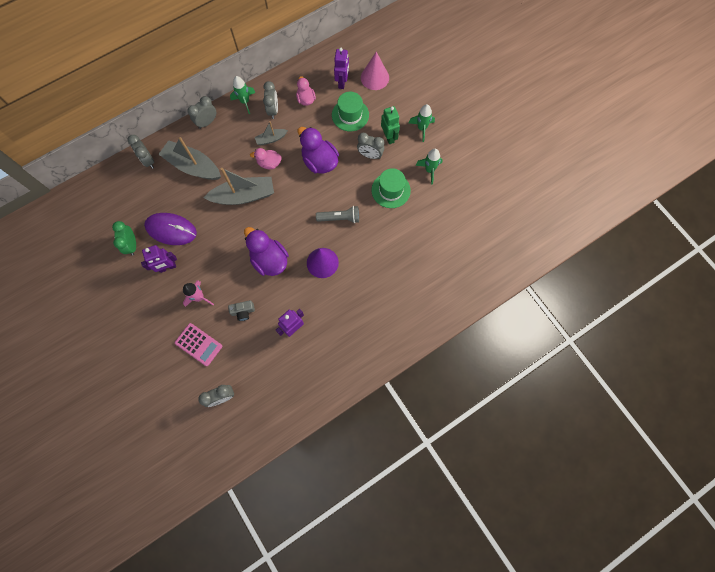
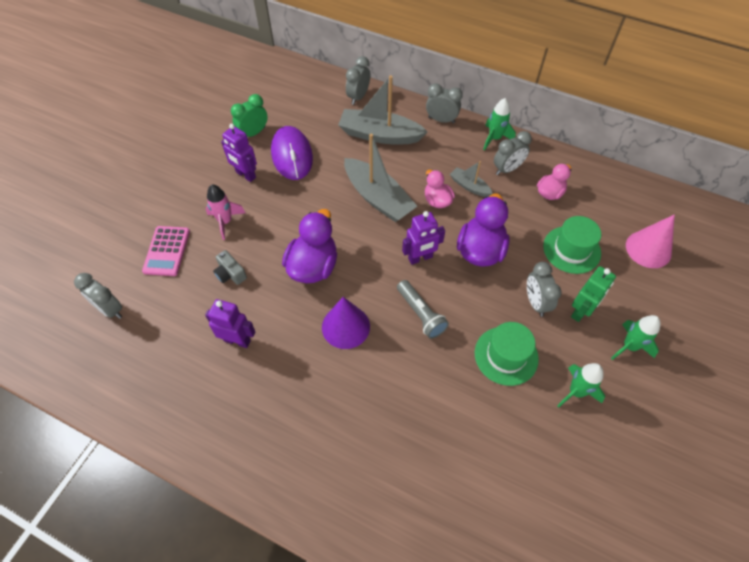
camera: 60 degrees right, 15 degrees down
(193, 166) = (380, 135): grey boat -> grey boat turned 75 degrees counterclockwise
(342, 82) = (607, 217): purple robot -> purple robot (420, 258)

